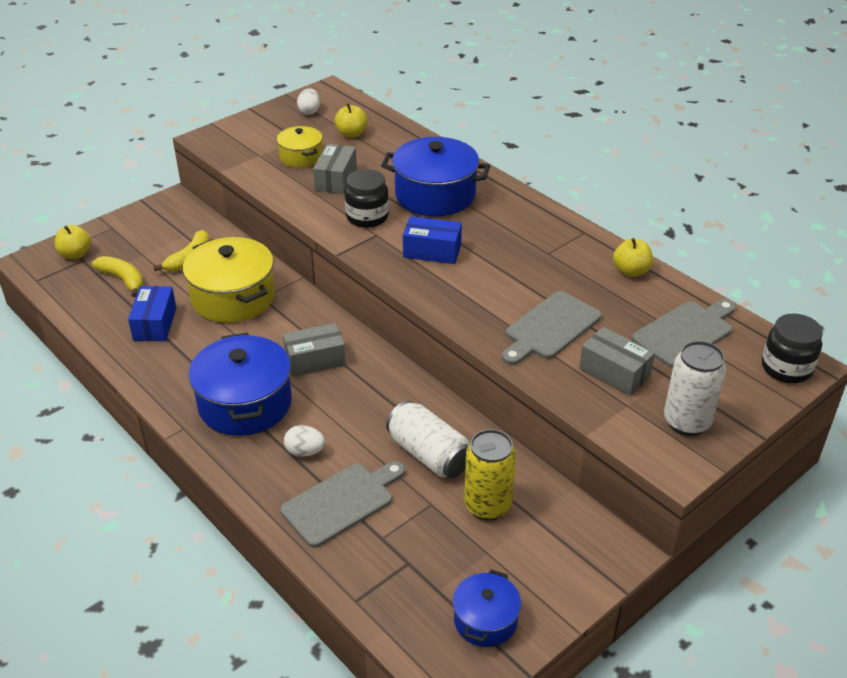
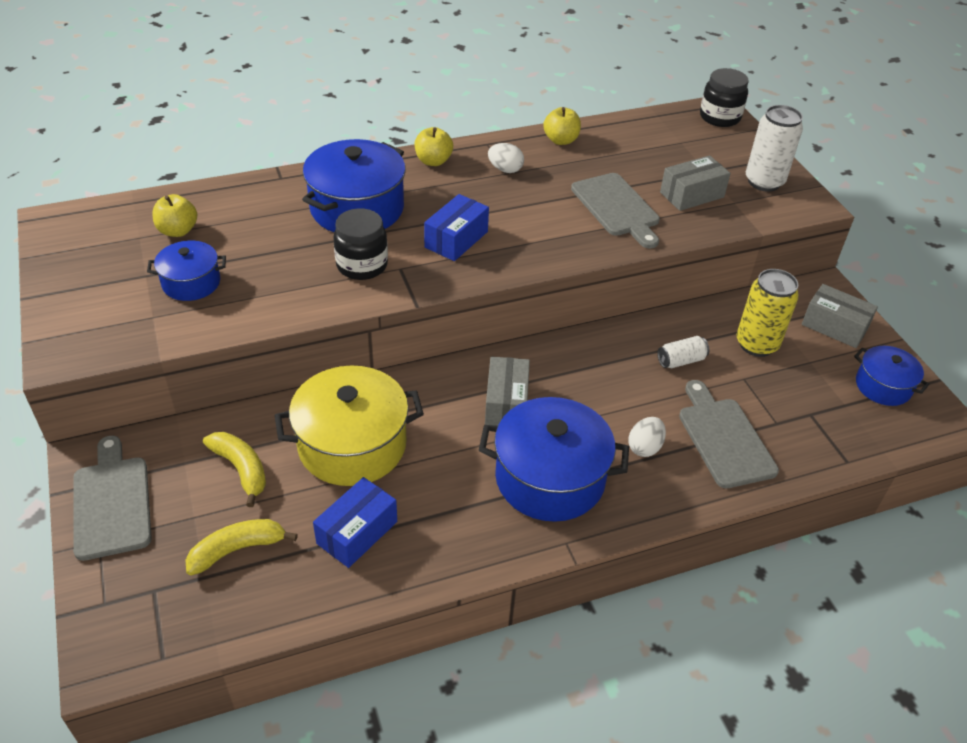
camera: 70 degrees left, 5 degrees up
(75, 254) = (132, 597): yellow apple -> yellow apple (433, 161)
(155, 324) = (357, 532): blue box -> blue box turned 75 degrees counterclockwise
(301, 157) = (191, 283): yellow pot -> blue pot
(309, 111) = (89, 249): white egg -> white egg (505, 169)
(336, 179) = (266, 268): grey box -> grey box (834, 326)
(429, 454) = (681, 360): white can -> white can, size x0.55
(685, 332) = (657, 144): grey cutting board -> grey cutting board (112, 502)

